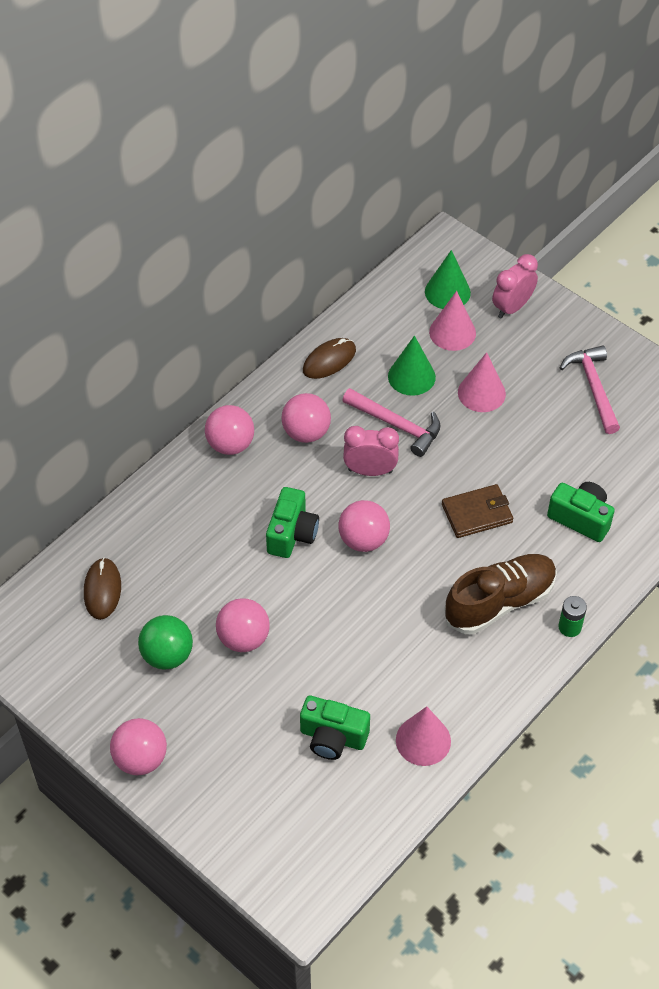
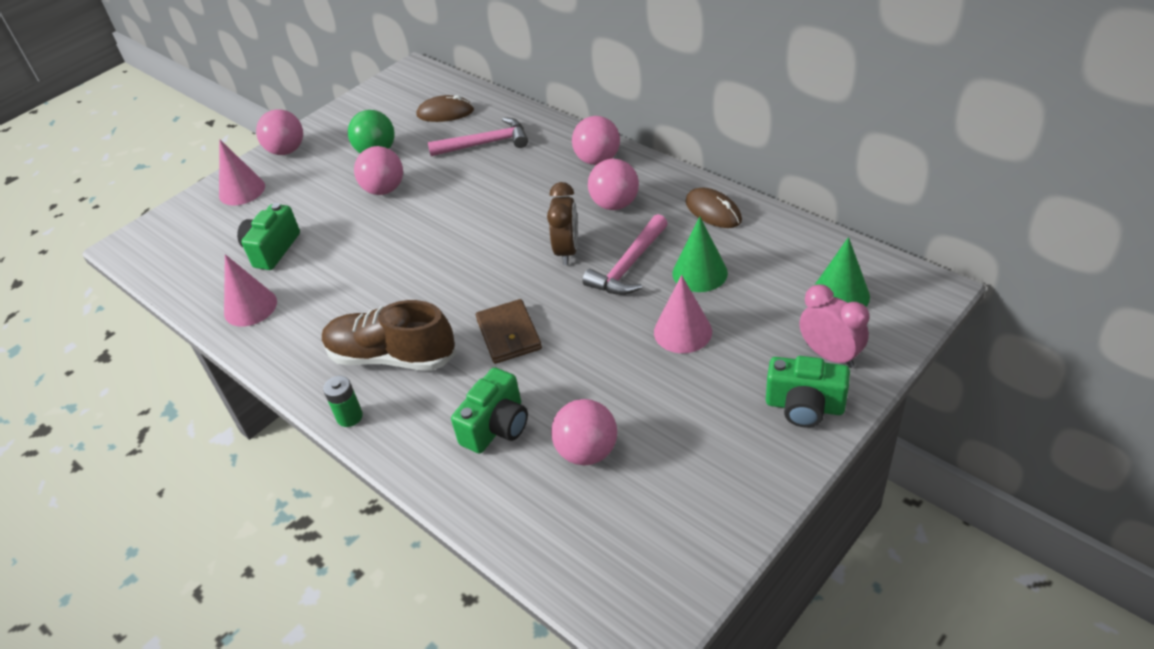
camera: 95 degrees right, 10 degrees down
(292, 534) = (492, 206): green camera -> green camera (804, 406)
(363, 540) = (481, 252): pink ball -> pink ball (587, 451)
(370, 471) = (567, 251): pink clock -> brown clock
(452, 332) = (774, 302): pink cone -> pink cone (242, 190)
(499, 602) = (392, 357): brown shoe -> brown shoe turned 135 degrees clockwise
(593, 388) = (705, 440): pink hammer -> pink hammer (485, 144)

